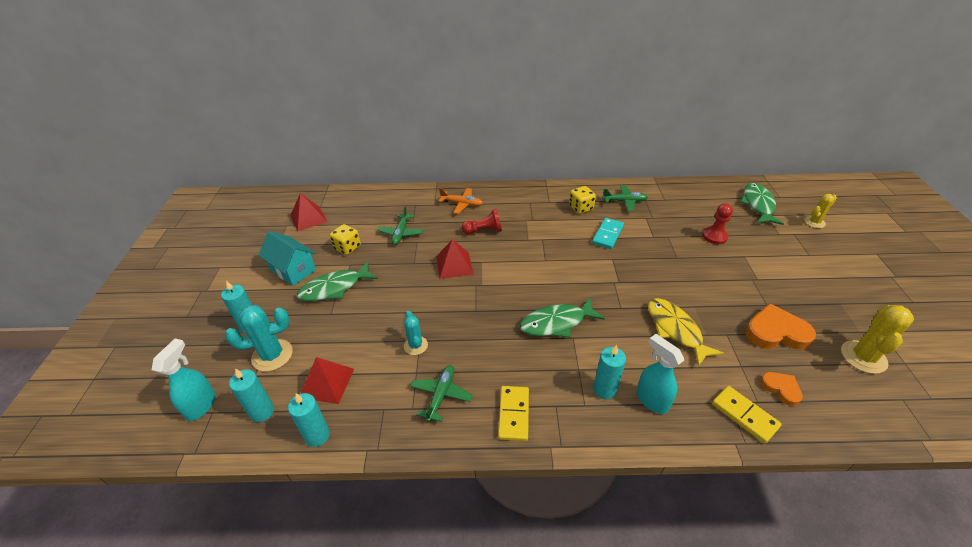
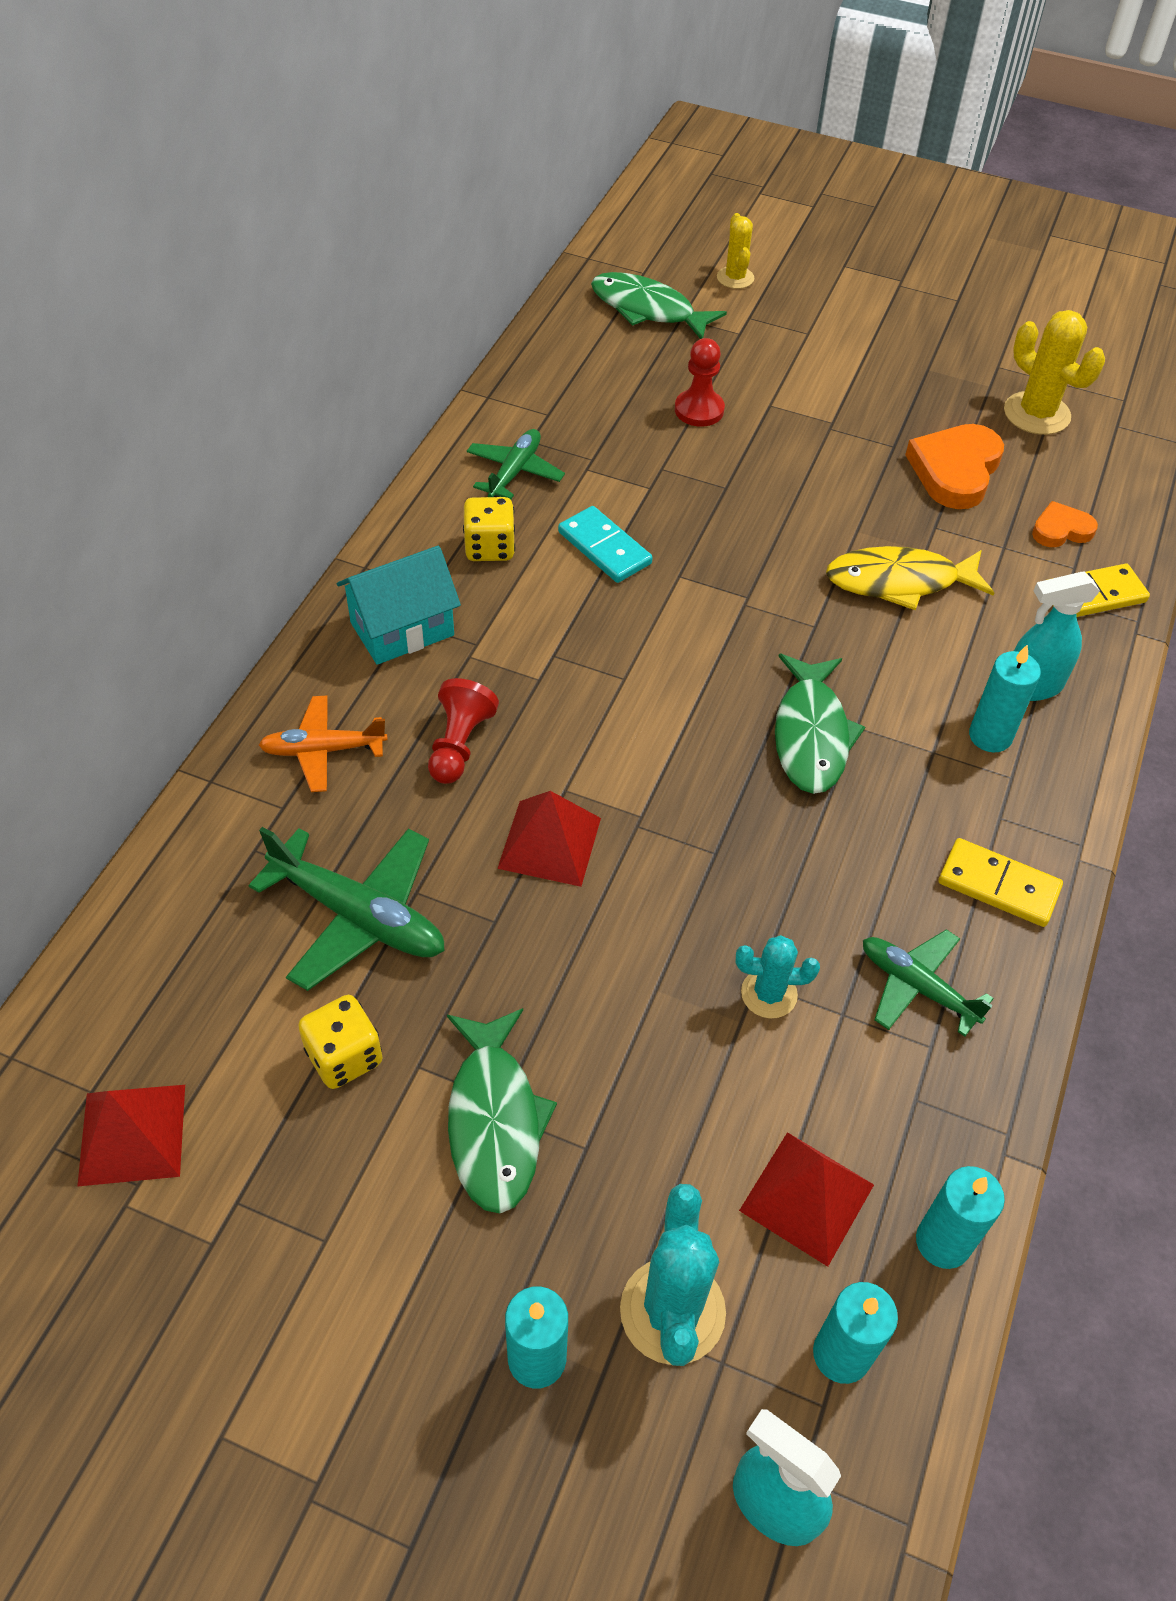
camera: 70 degrees left, 10 degrees up
(293, 270) = (362, 1214): turquoise house -> turquoise house (402, 629)
(401, 233) = (359, 916): green plane -> green plane, size x1.55
(462, 204) = (323, 750): orange plane -> orange plane turned 135 degrees counterclockwise

